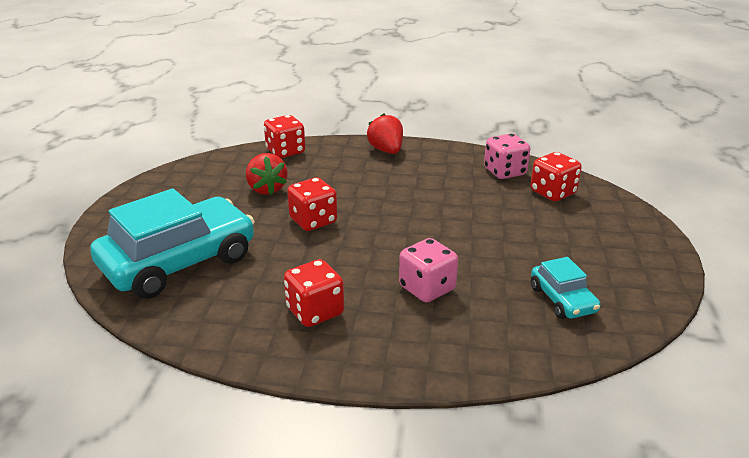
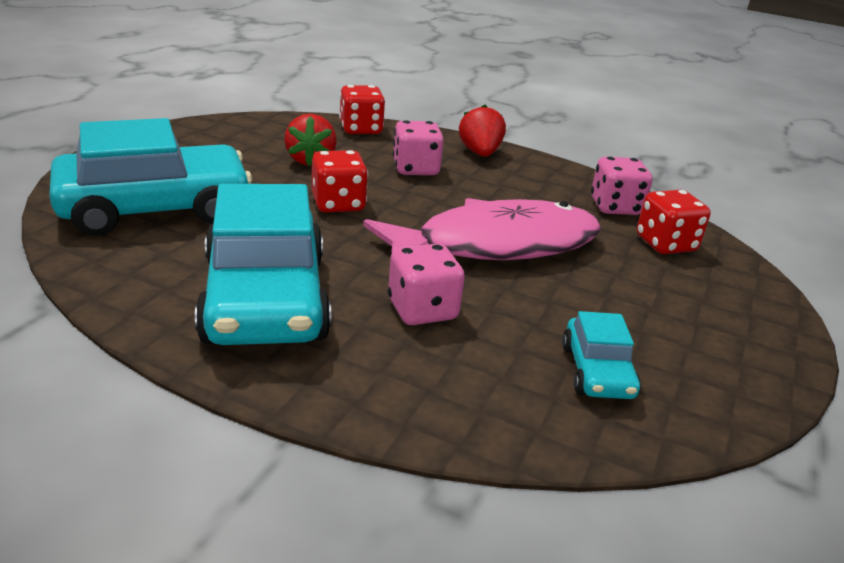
camera: 15 degrees right, 0 degrees up
(315, 311) = (265, 299): red dice -> turquoise car
(349, 176) = (415, 169): none -> pink dice
(444, 224) = (496, 245): none -> pink fish

